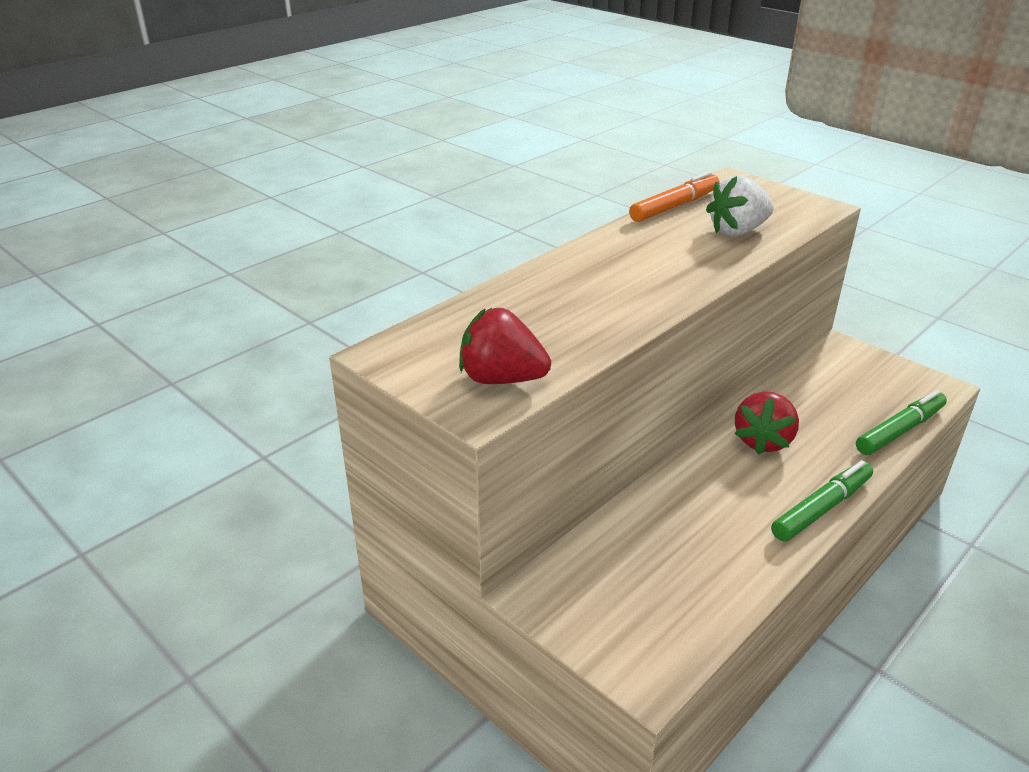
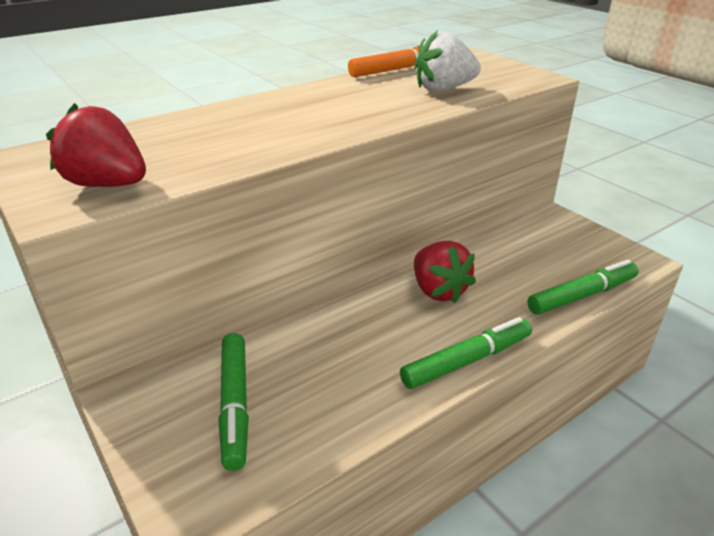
camera: 10 degrees right, 0 degrees up
(629, 577) = (235, 404): none -> green marker
(763, 441) = (438, 291): red strawberry -> red strawberry turned 60 degrees counterclockwise

